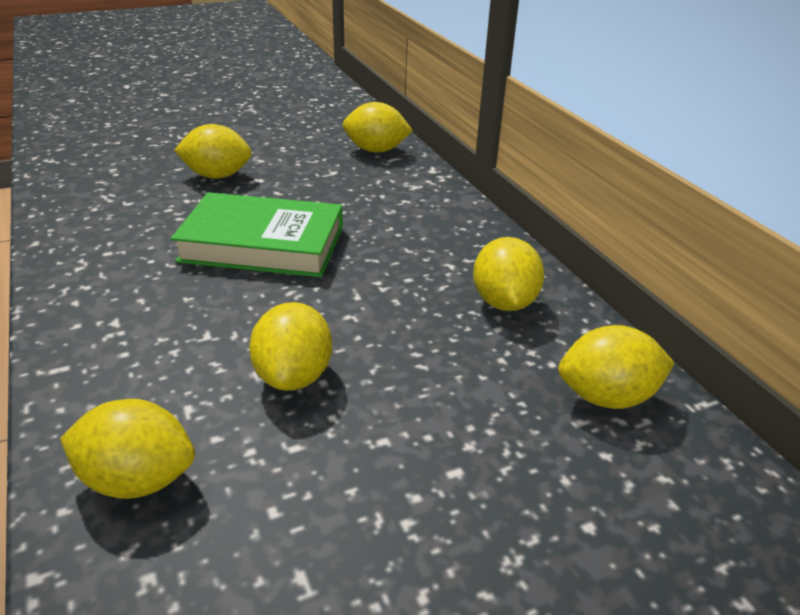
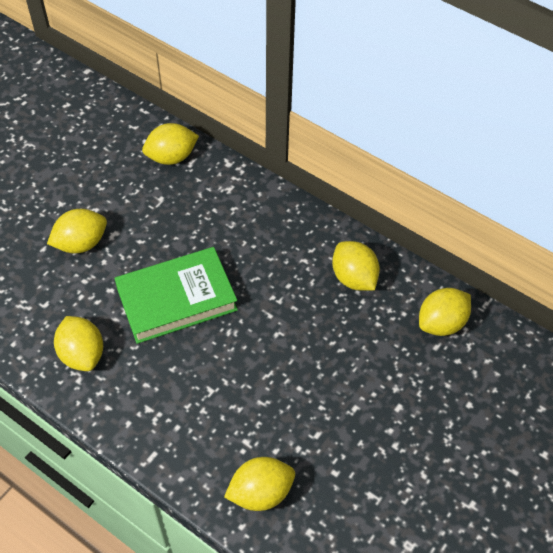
camera: 30 degrees left, 20 degrees up
(294, 375) = (282, 392): yellow lemon -> yellow lemon (82, 354)

